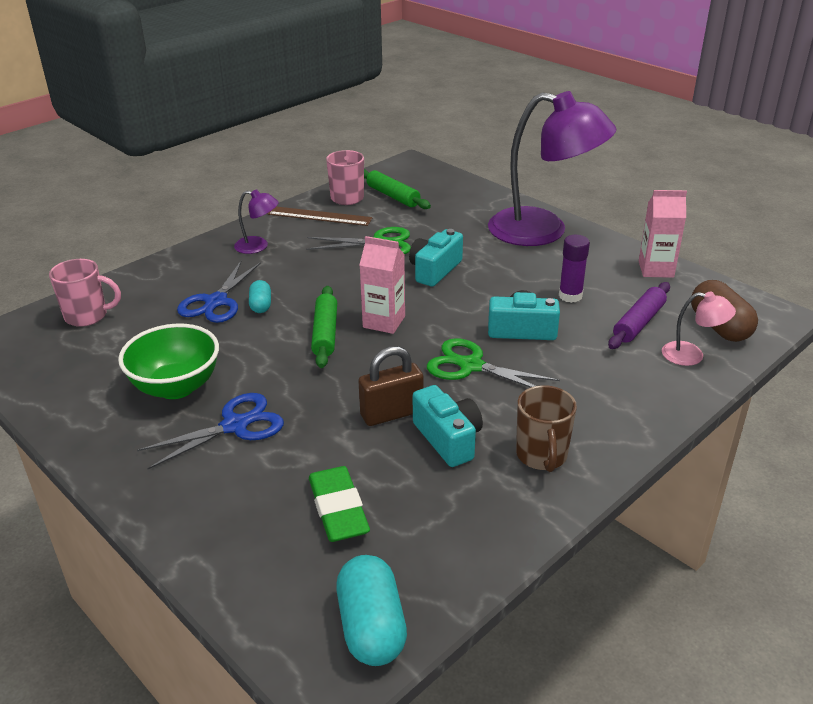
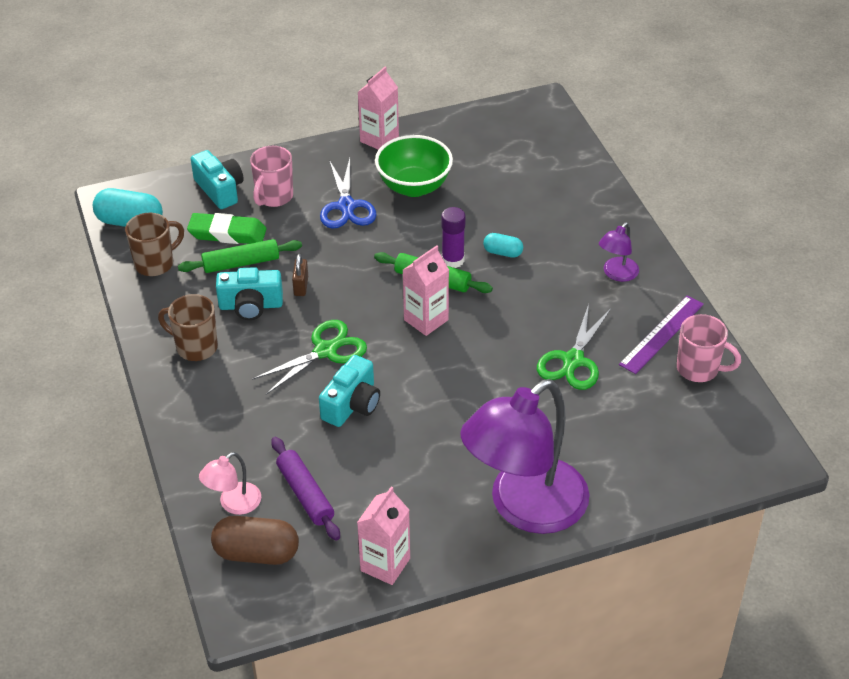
camera: 115 degrees right, 10 degrees up
(86, 442) = (379, 139): none -> pink carton
(87, 316) = (548, 155): pink mug -> pink mug (274, 197)
(216, 302) = (525, 228): blue scissors -> none
(319, 216) = (662, 334): brown ruler -> purple ruler
(391, 413) = (301, 286): brown padlock -> brown padlock, size x0.60
(393, 196) = (683, 409): green rolling pin -> green rolling pin (241, 263)
(434, 270) = (493, 384): turquoise camera -> turquoise camera (220, 190)
(436, 555) = (155, 263): none -> brown mug
(570, 296) = (382, 466): purple glue stick -> purple glue stick (453, 260)

